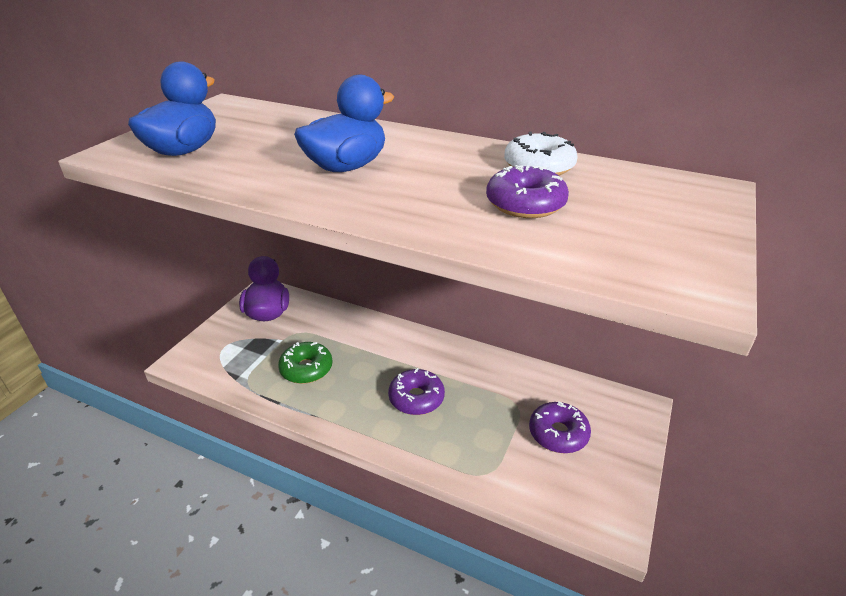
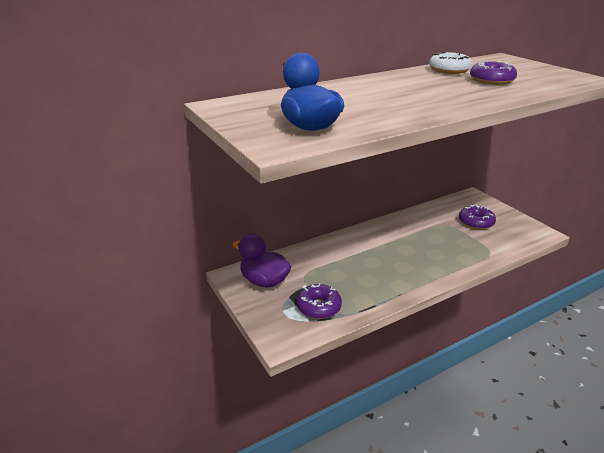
camera: 55 degrees left, 5 degrees down
(306, 369) = (350, 283): green donut -> none
(346, 167) = (401, 98): blue duck -> none
(416, 398) = (415, 252): purple donut -> purple donut (318, 307)

